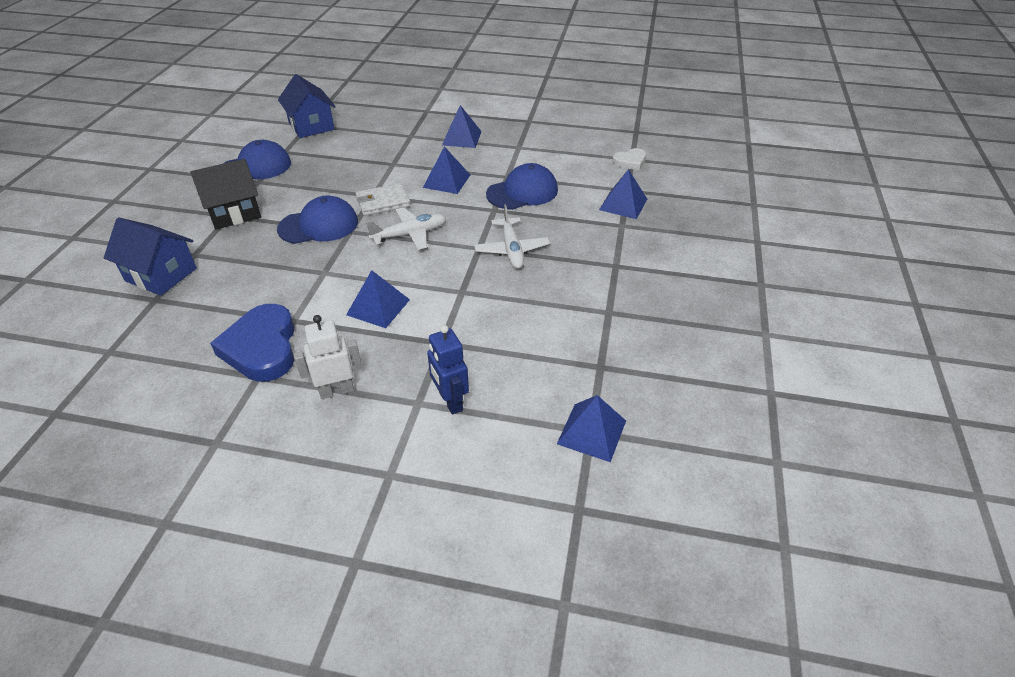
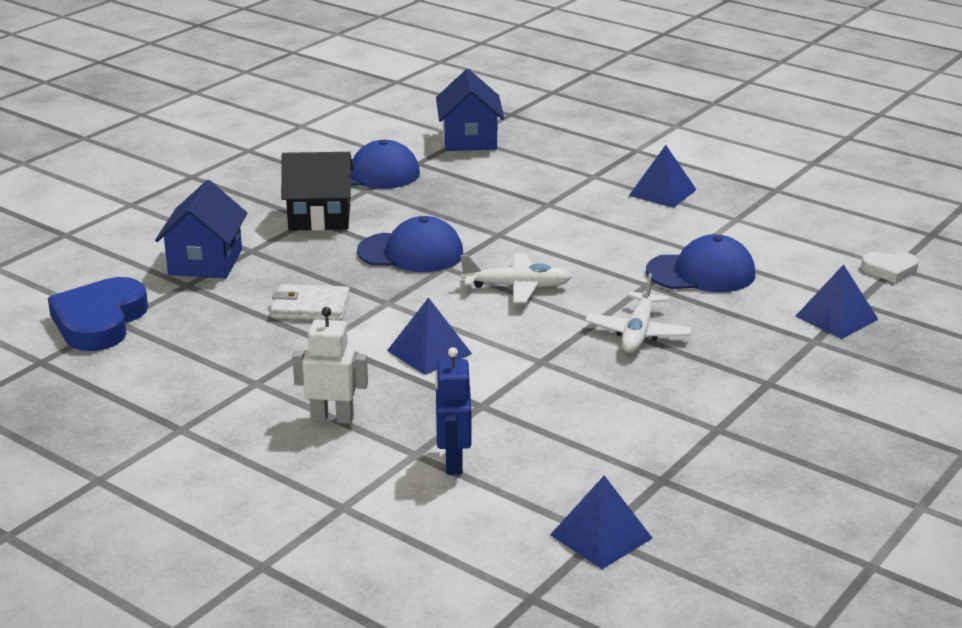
camera: 25 degrees right, 15 degrees down
(161, 274) = (205, 262): blue house -> blue house turned 45 degrees clockwise
(262, 348) = (275, 358): blue heart -> blue heart (99, 321)
(383, 202) = (506, 245): white wallet -> white wallet (310, 307)
(446, 181) = (606, 238): blue pyramid -> none

